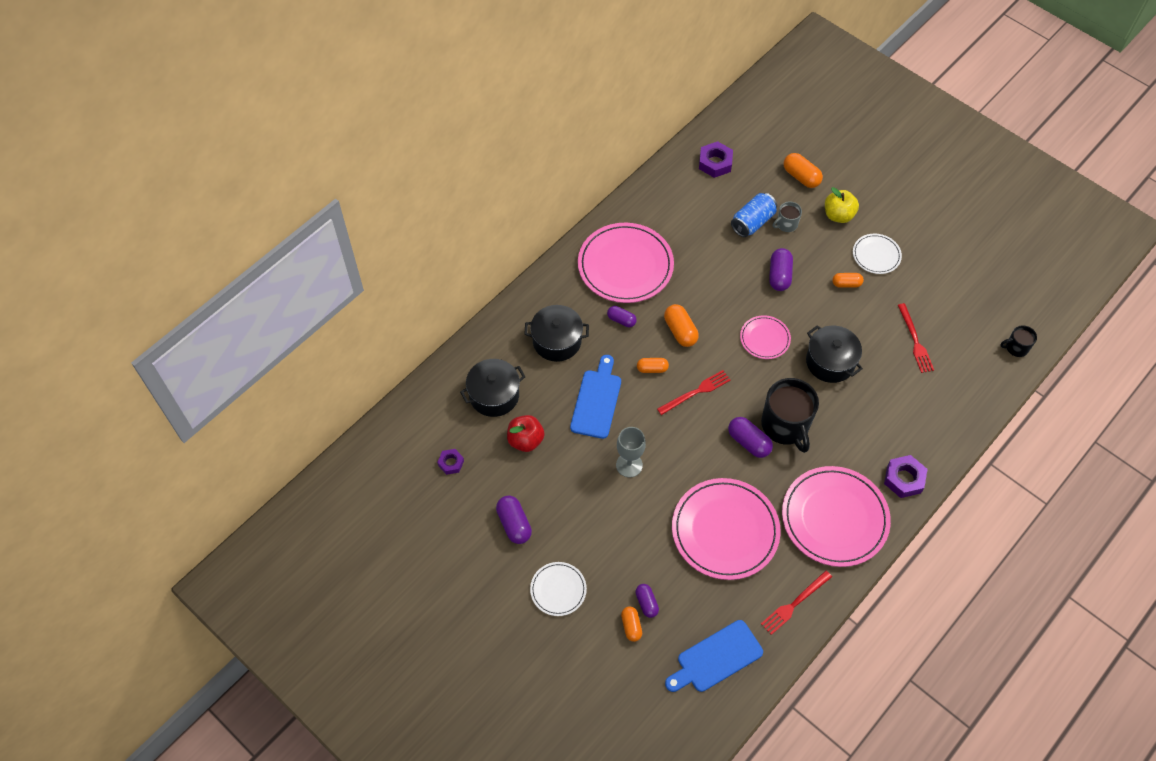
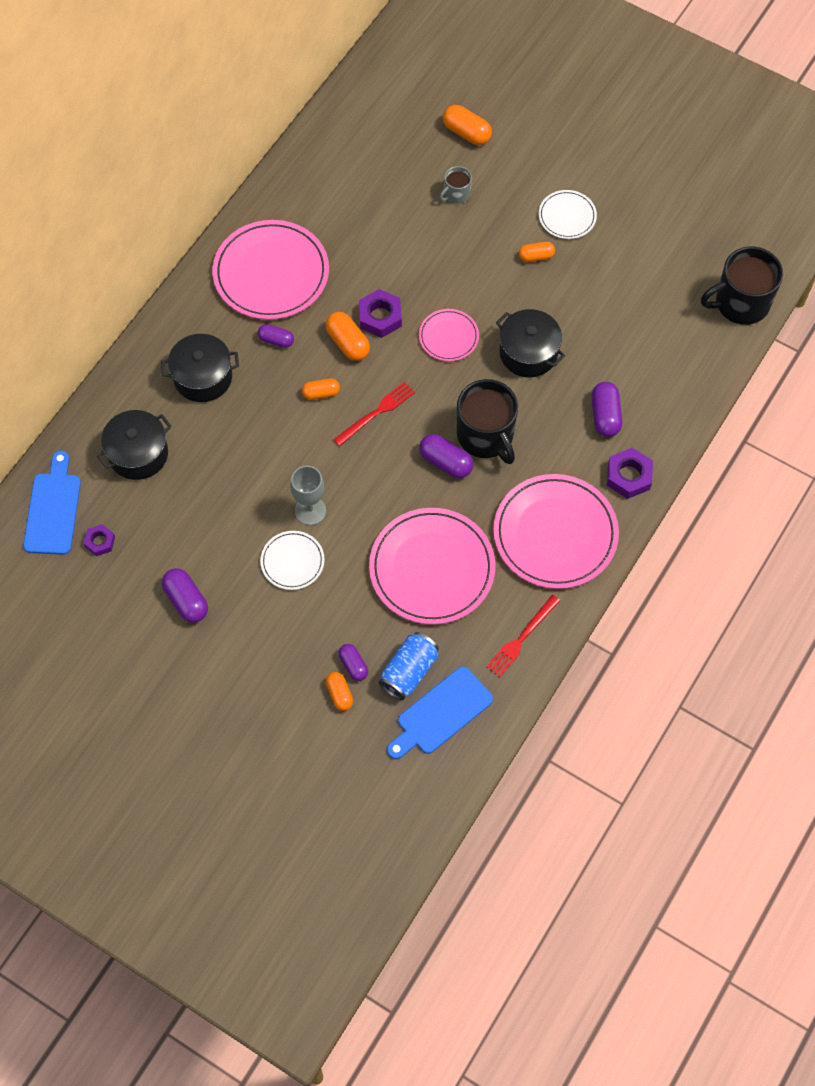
camera: 10 degrees left, 5 degrees up
(525, 440) = (184, 501): red apple -> none
(558, 590) = (249, 667): white plate -> white plate (292, 561)
(596, 401) = (261, 441): blue cutting board -> blue cutting board (53, 509)
(715, 163) = (361, 130): purple nut -> purple nut (380, 317)
(752, 222) = (416, 197): blue can -> blue can (409, 671)
(779, 275) = (456, 258): purple capsule -> purple capsule (605, 415)
(838, 215) = (516, 174): yellow apple -> none
(915, 340) = (623, 312): red fork -> none
(1016, 348) = (740, 303): black mug -> black mug, size x2.04

